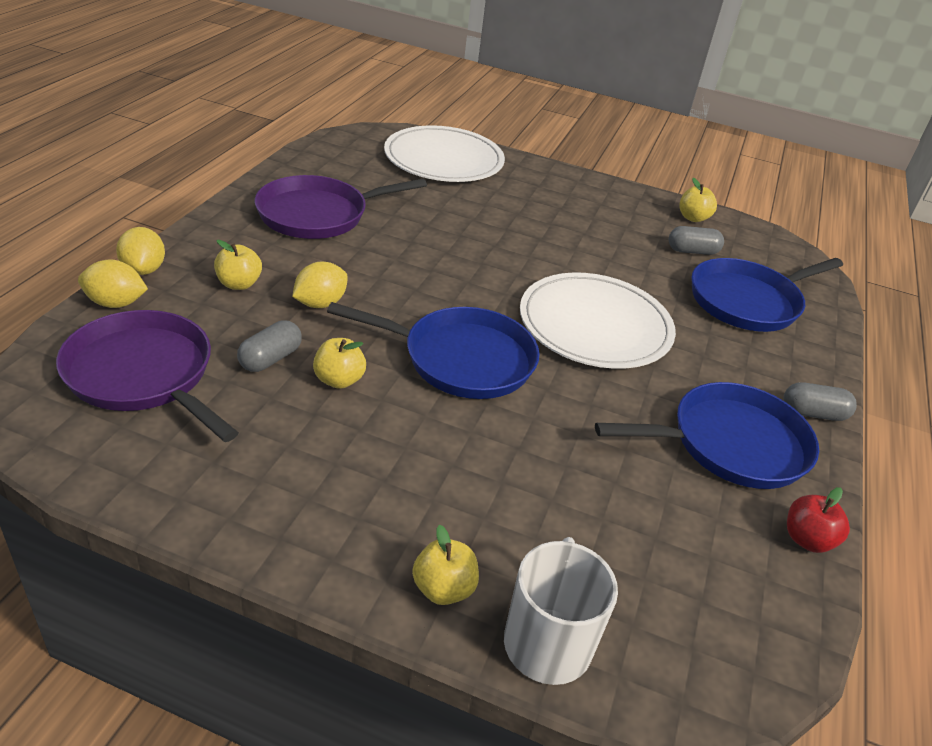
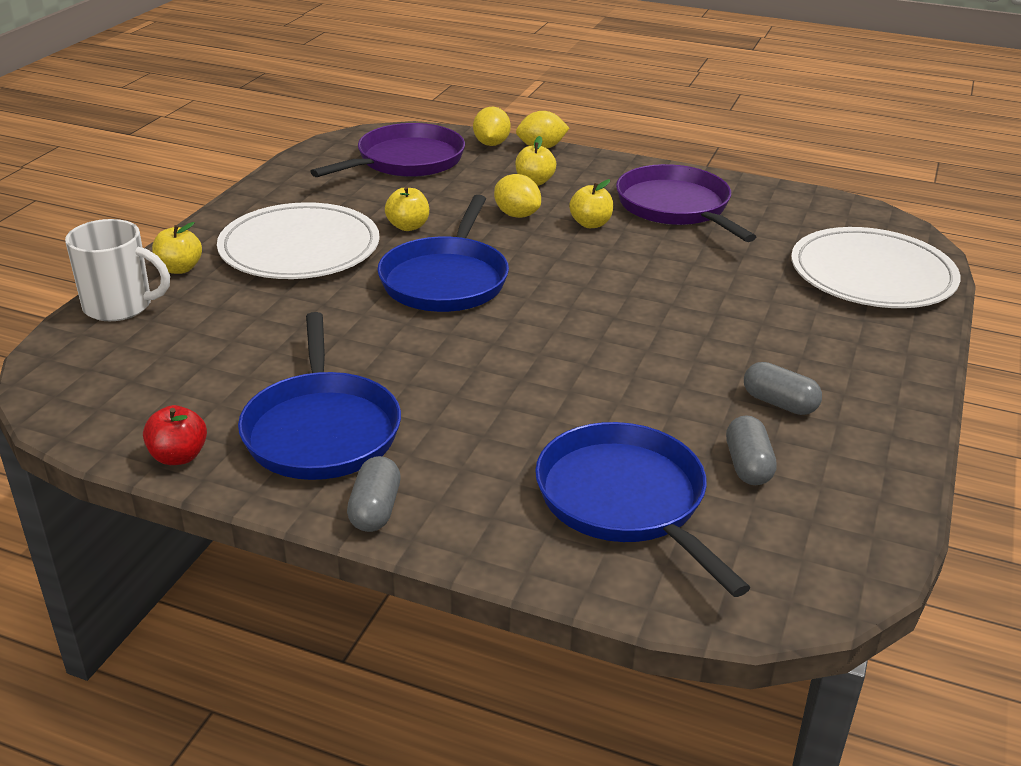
camera: 95 degrees right, 5 degrees down
(270, 359) = (432, 200): grey capsule -> grey capsule (779, 403)
(595, 325) = (524, 360): white plate -> white plate (299, 248)
(693, 218) = (863, 483): yellow apple -> yellow apple (590, 224)

